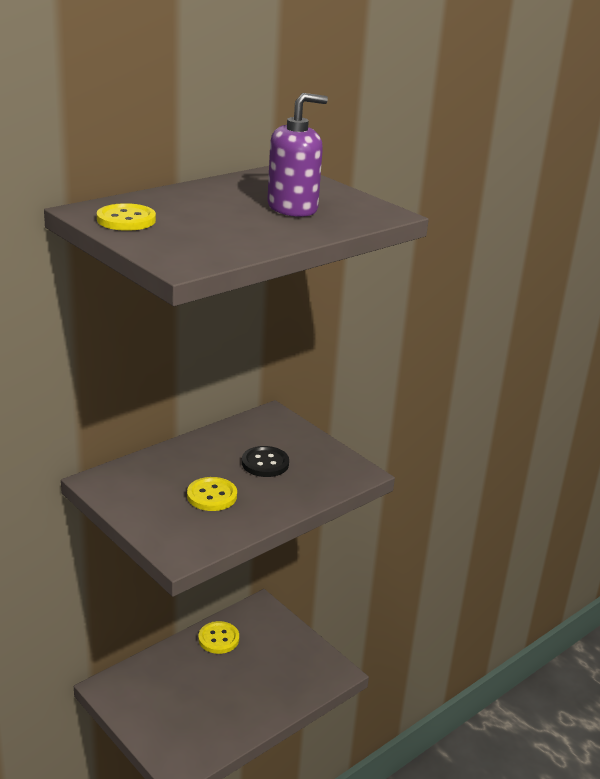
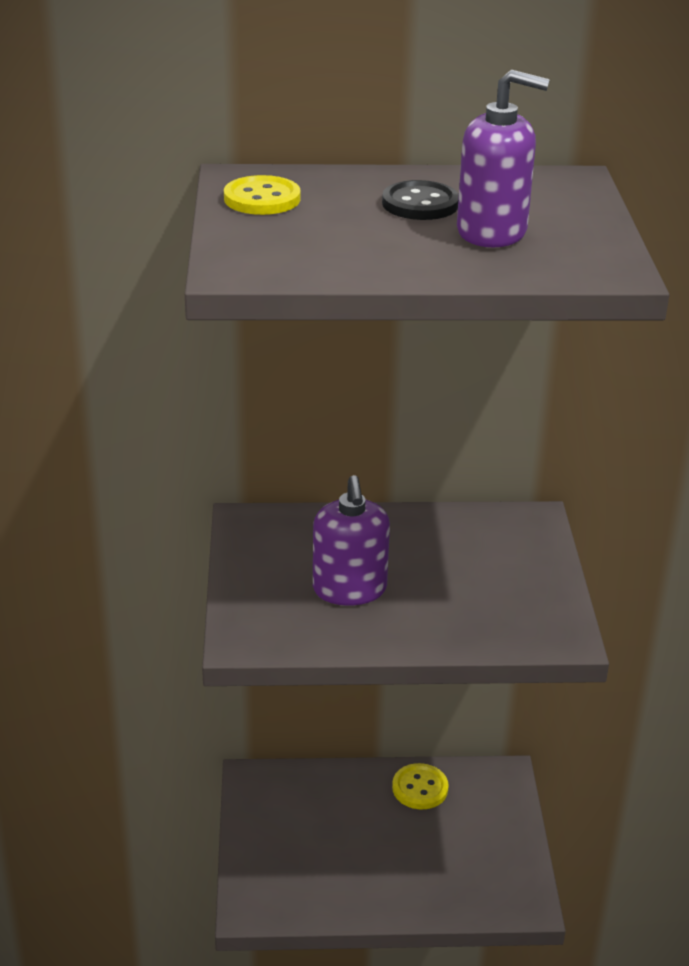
camera: 40 degrees right, 5 degrees up
(212, 496) = (349, 589): yellow button -> purple soap dispenser
(265, 463) = (456, 576): black button -> black button (420, 204)

